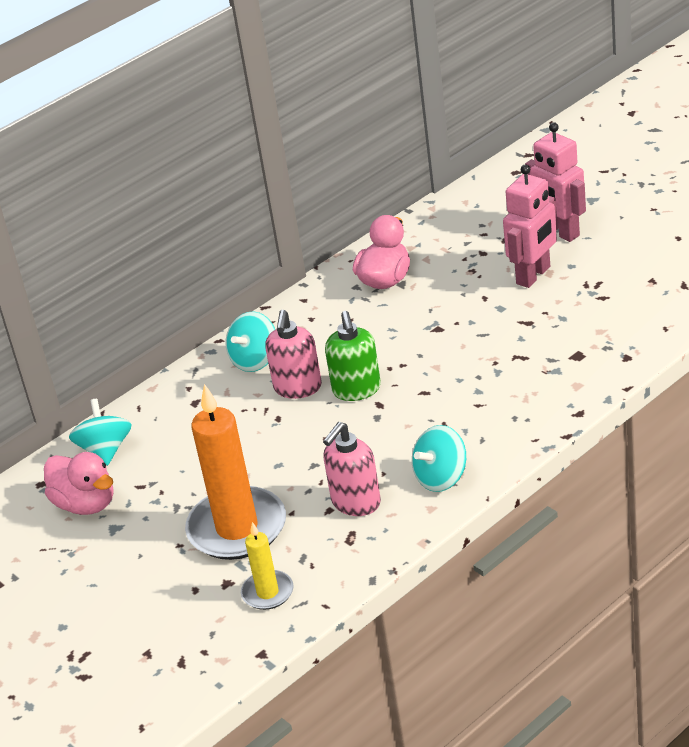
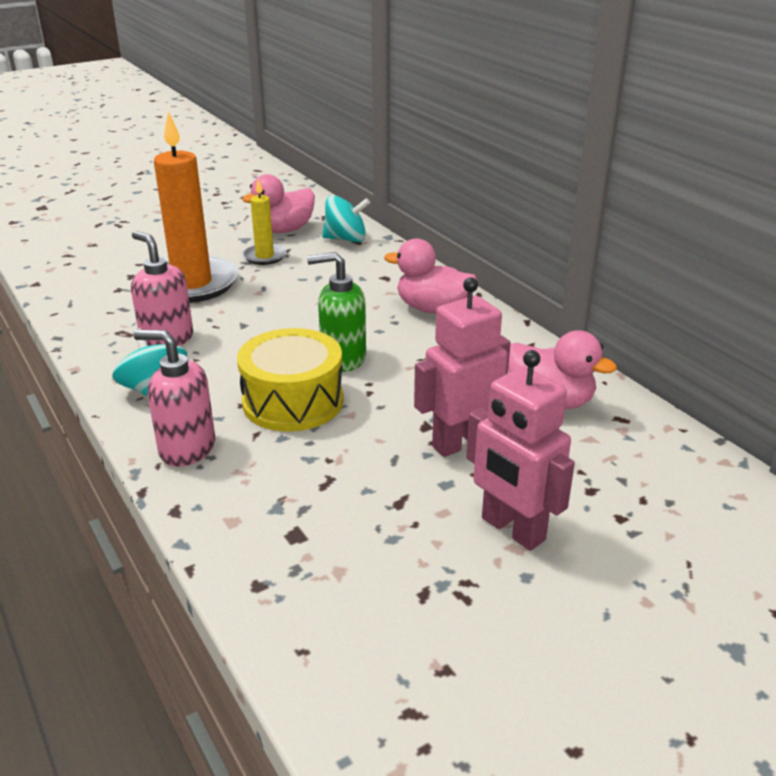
camera: 95 degrees right, 5 degrees down
(255, 360) = (432, 309): turquoise spinning top -> pink duck
(267, 592) = (99, 290): yellow candle -> yellow candle (264, 256)
(297, 388) = (370, 327): pink soap dispenser -> pink soap dispenser (186, 448)
(429, 398) = (293, 401): none -> yellow drum
(559, 232) = (629, 582): pink robot -> pink robot (460, 442)

